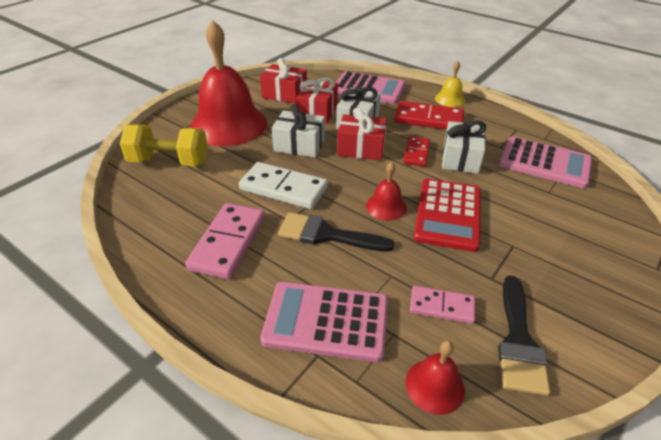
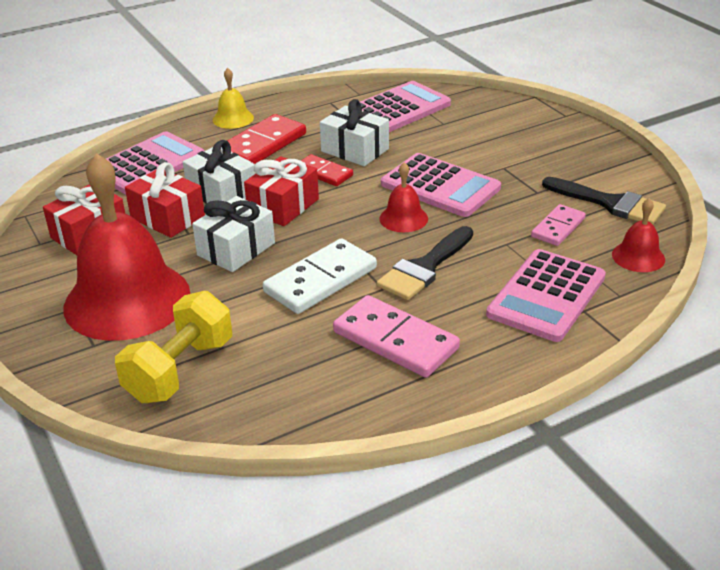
camera: 65 degrees left, 5 degrees down
(448, 214) = (440, 186): red calculator -> pink calculator

